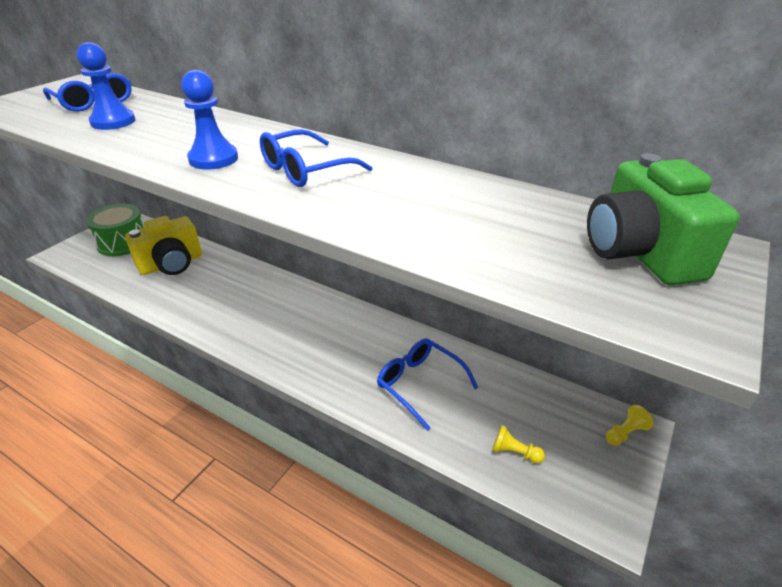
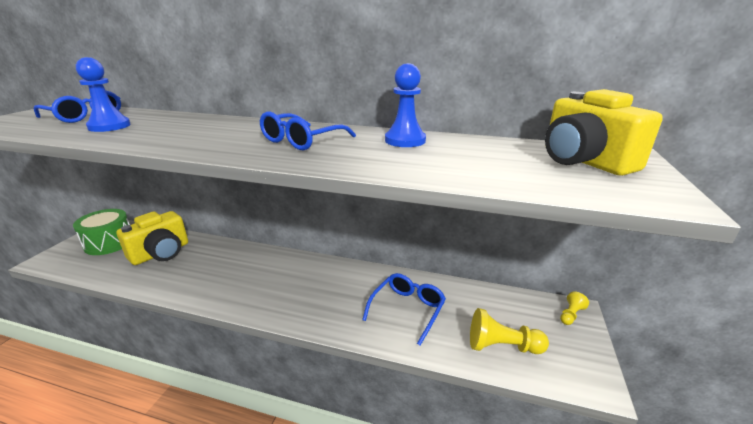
camera: 15 degrees left, 10 degrees down
(213, 159) = (217, 141): blue pawn -> blue pawn (405, 140)
(419, 384) = (407, 309): blue glasses -> blue glasses turned 90 degrees clockwise
(514, 452) = (502, 346): yellow pawn -> yellow pawn, size x1.78
(639, 253) = (583, 161): green camera -> yellow camera

